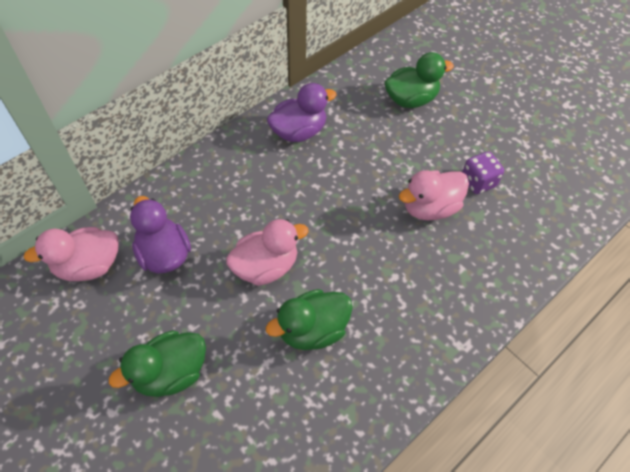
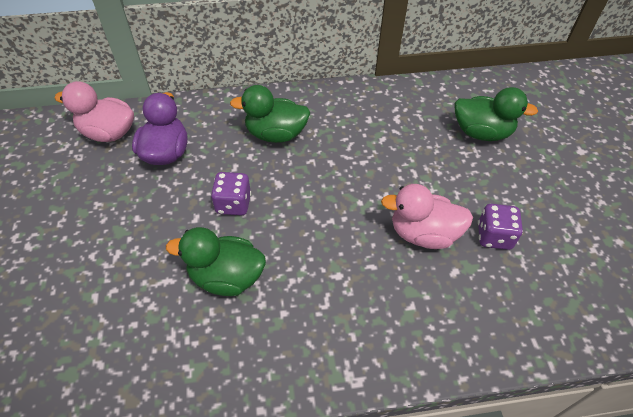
camera: 35 degrees right, 5 degrees down
(171, 373) = (91, 243): green duck -> green duck (276, 134)
(266, 266) = (233, 204): pink duck -> purple dice
(299, 132) = (353, 113): purple duck -> none

